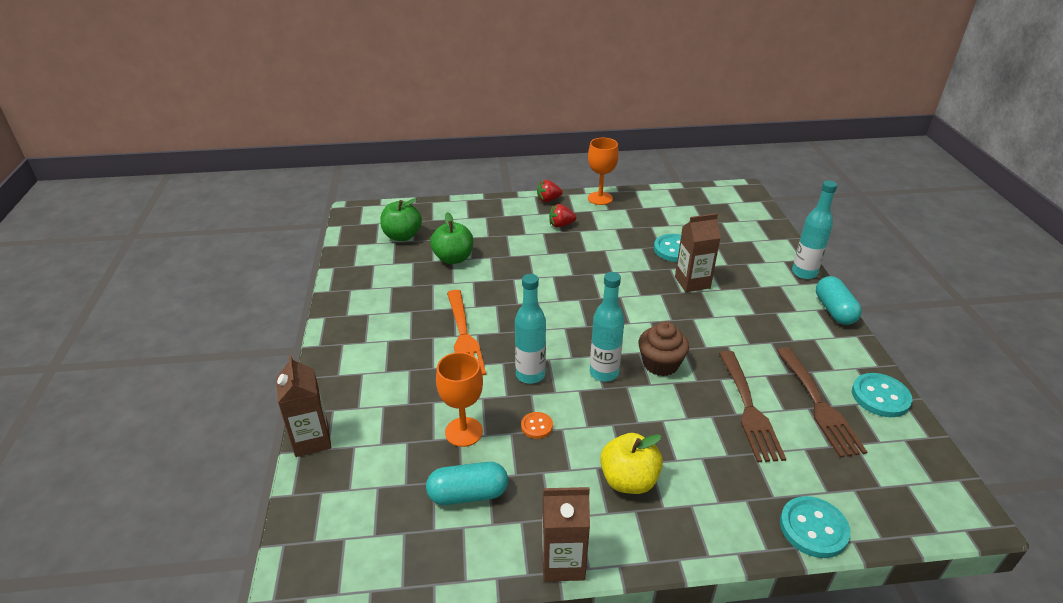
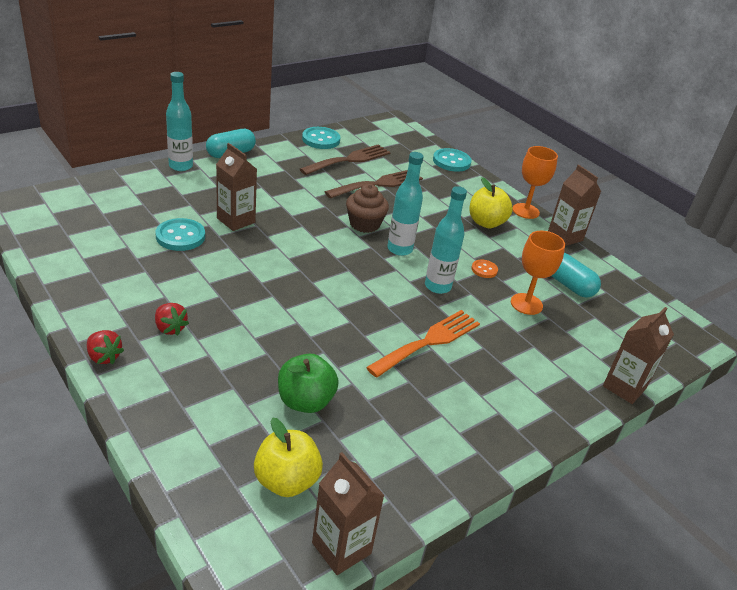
camera: 125 degrees left, 0 degrees up
(345, 241) = (341, 548): none -> brown carton
(402, 236) = (286, 481): green apple -> yellow apple
(600, 198) = (80, 309): orange goblet -> orange goblet (525, 211)

